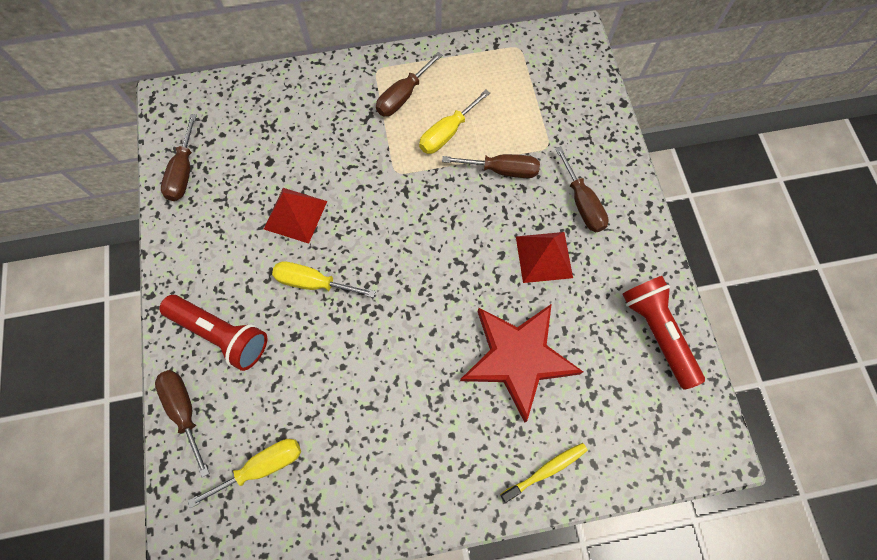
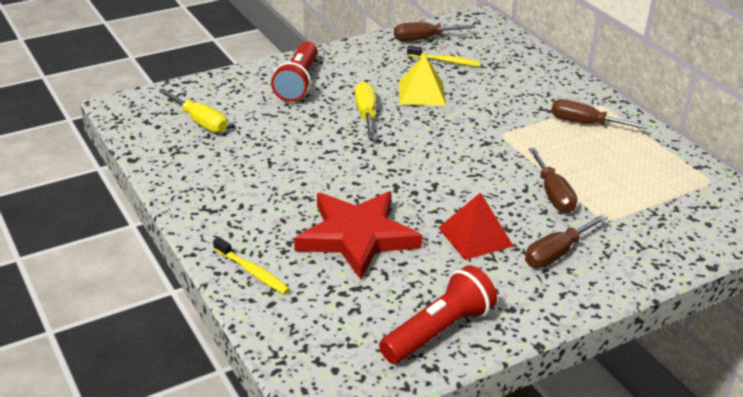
camera: 70 degrees right, 35 degrees down
(185, 410) = (230, 81): brown screwdriver -> none
(241, 168) = (445, 61): none -> yellow toothbrush
(295, 215) = (421, 93): red pyramid -> yellow pyramid
(447, 133) = (566, 154): yellow screwdriver -> none

